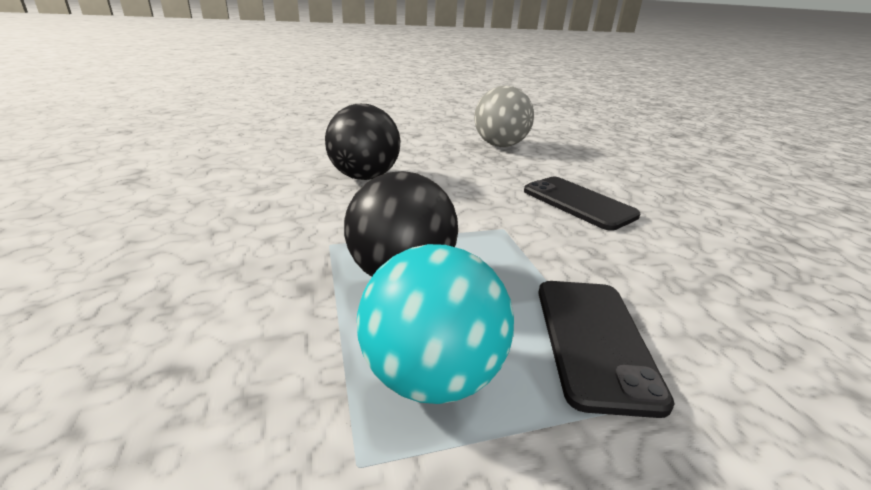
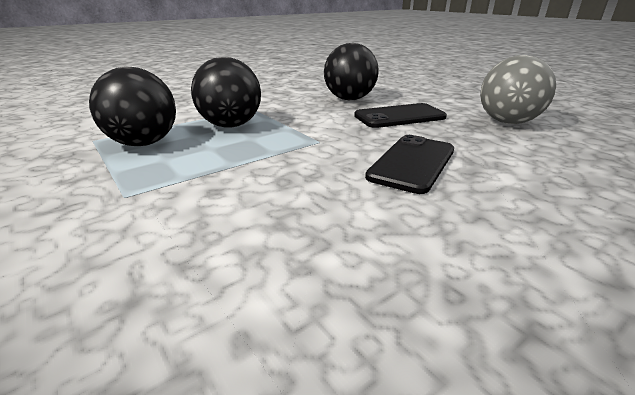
camera: 70 degrees right, 0 degrees up
(431, 376) = (144, 143): turquoise ball -> black ball
(594, 341) = (182, 178): black phone -> black phone (399, 117)

